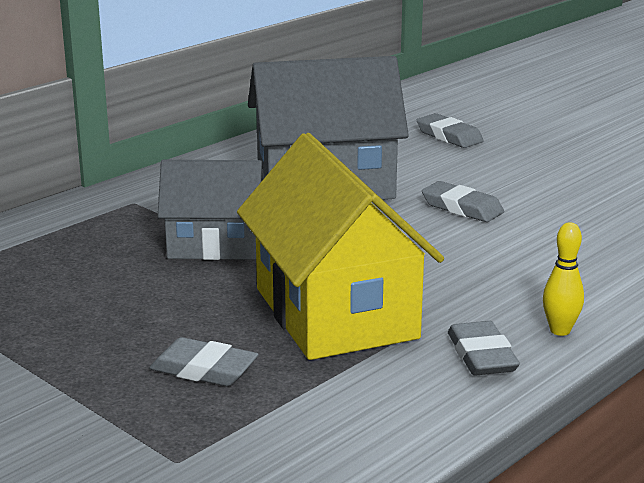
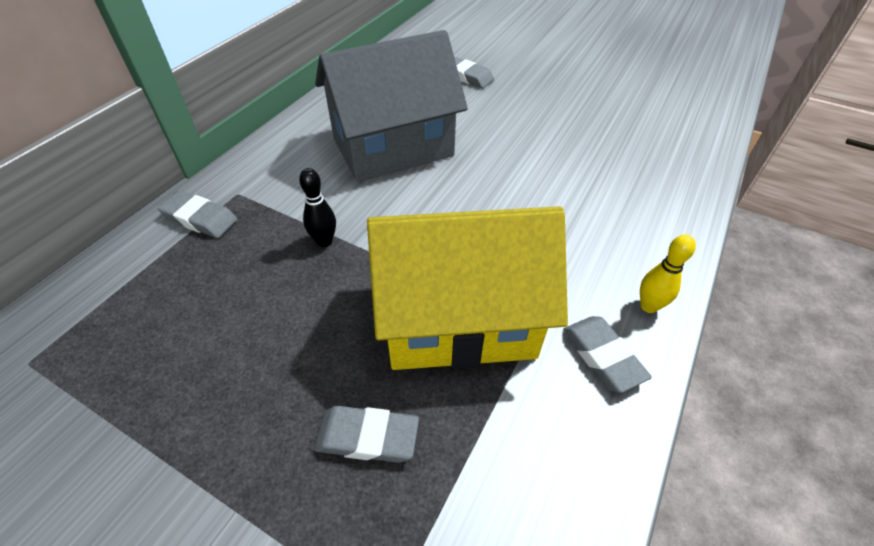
camera: 15 degrees left, 25 degrees up
(214, 245) = (324, 241): grey house -> black bowling pin
(335, 313) = (459, 320): yellow house -> yellow house turned 60 degrees counterclockwise
(462, 207) = (508, 159): grey eraser -> grey eraser (200, 218)

